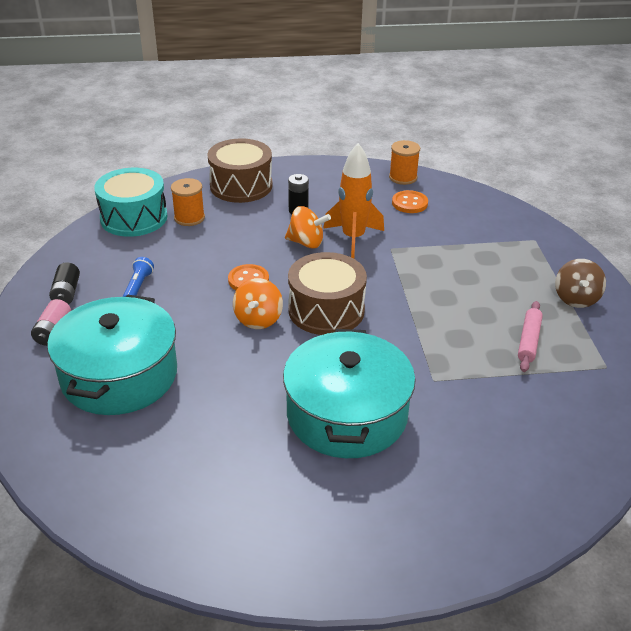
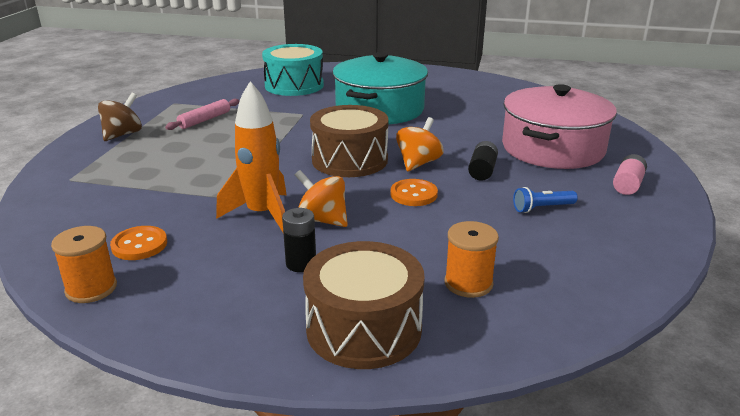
camera: 160 degrees left, 10 degrees down
(66, 293) = (628, 215): black battery -> black battery (482, 170)
(119, 375) = (552, 148): turquoise pot -> pink pot
(134, 218) = (558, 300): turquoise drum -> turquoise drum (294, 85)
(138, 286) = (542, 208): blue flashlight -> blue flashlight turned 45 degrees clockwise

